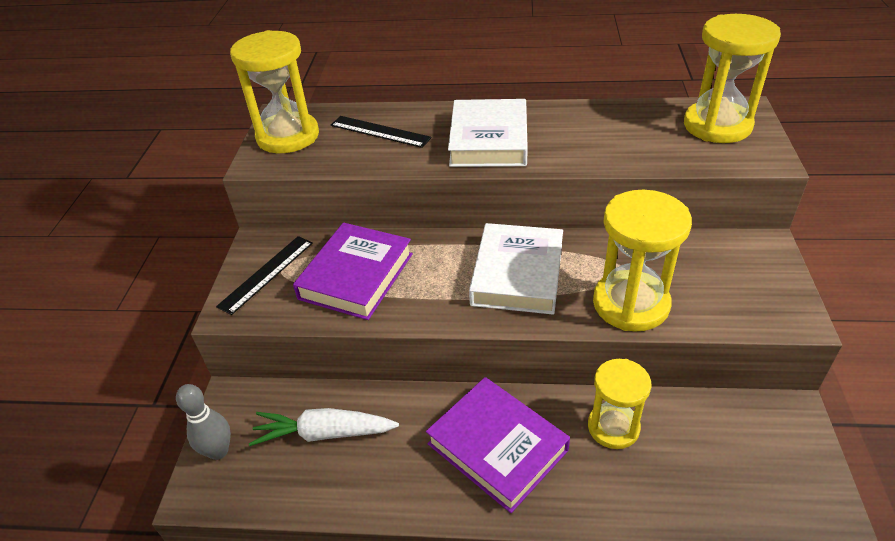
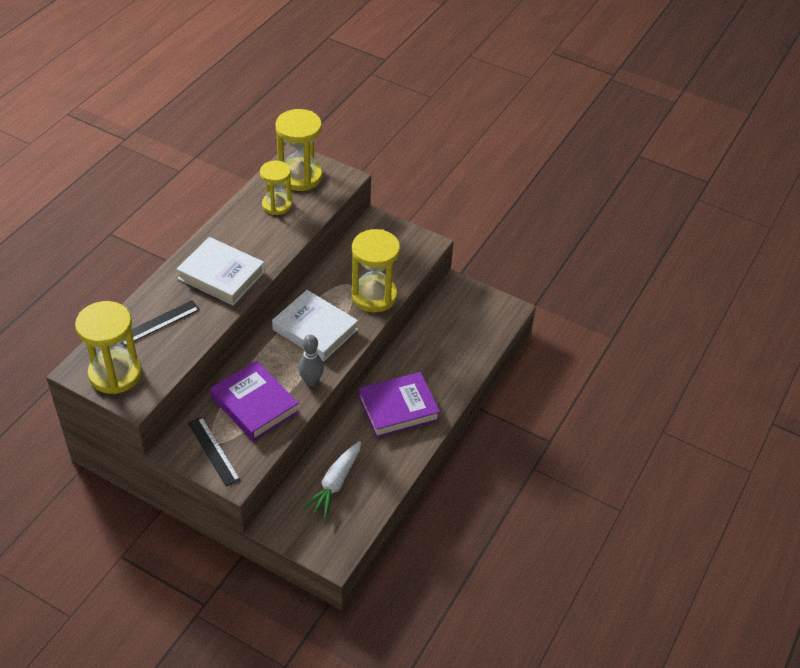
camera: 70 degrees left, 5 degrees up
(218, 451) = (311, 541): grey bowling pin -> grey bowling pin (311, 381)
(613, 427) = (418, 356): yellow hourglass -> yellow hourglass (277, 205)

